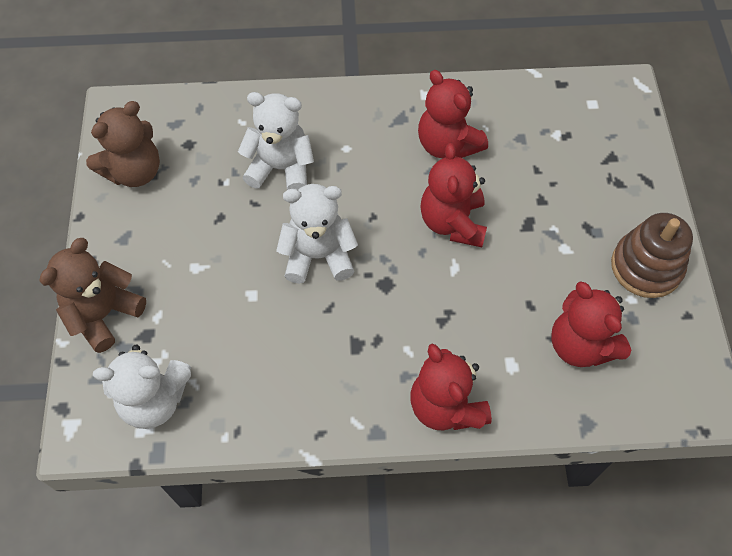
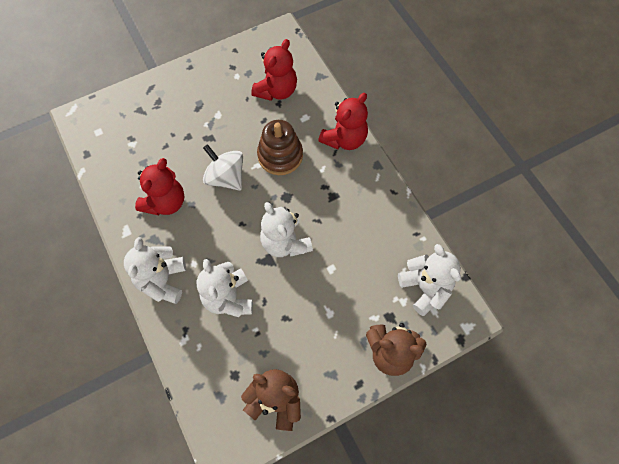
camera: 115 degrees left, 5 degrees up
(341, 112) = (162, 280): none -> white teddy bear
(452, 222) = (226, 177): red teddy bear -> white spinning top
(646, 267) = (212, 74): brown stacking toy -> brown stacking toy (280, 155)

